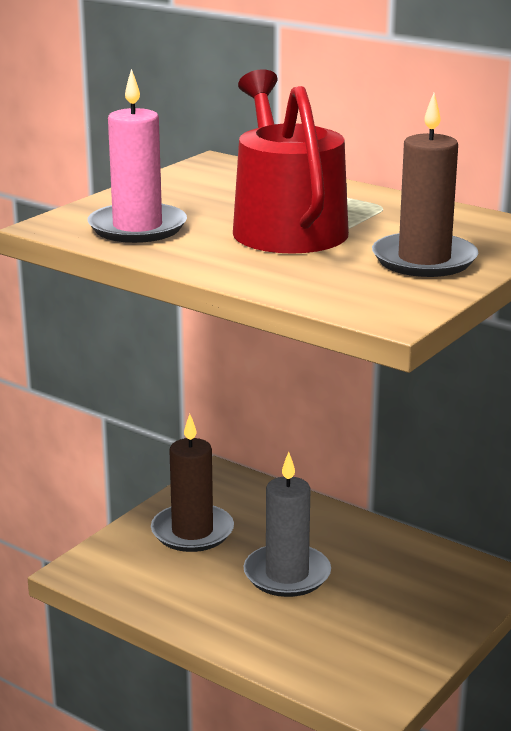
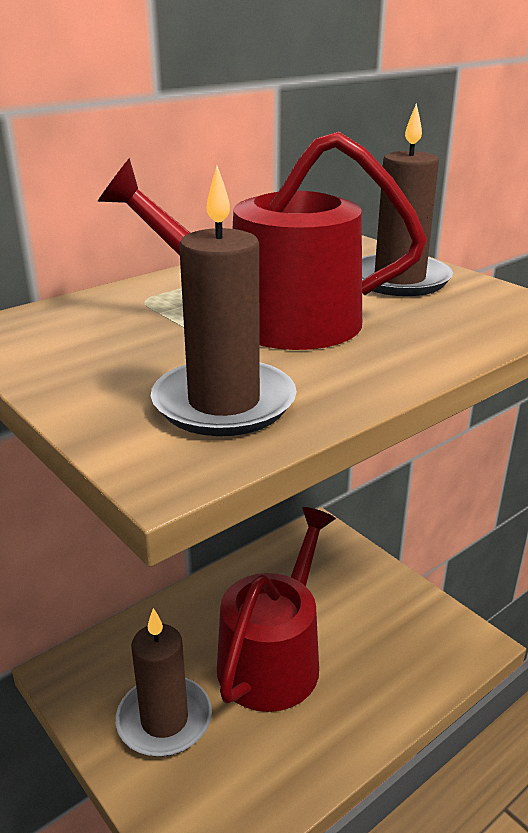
camera: 75 degrees left, 5 degrees up
(137, 228) = (224, 403): pink candle -> brown candle
(287, 574) = (274, 657): grey candle -> red watering can

